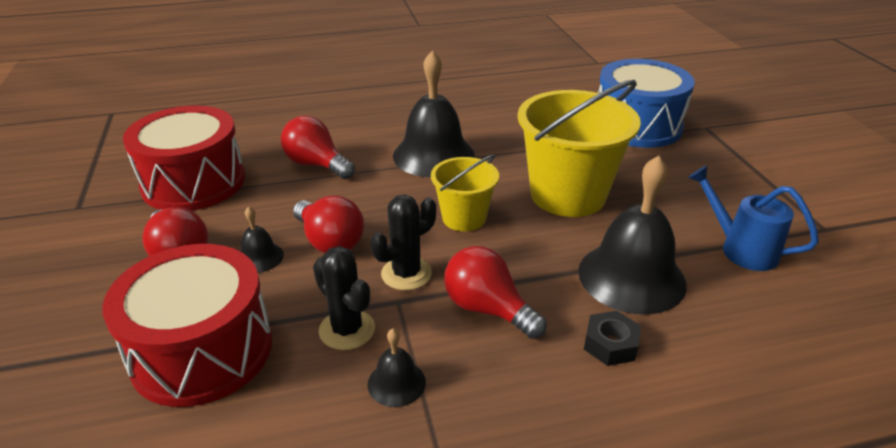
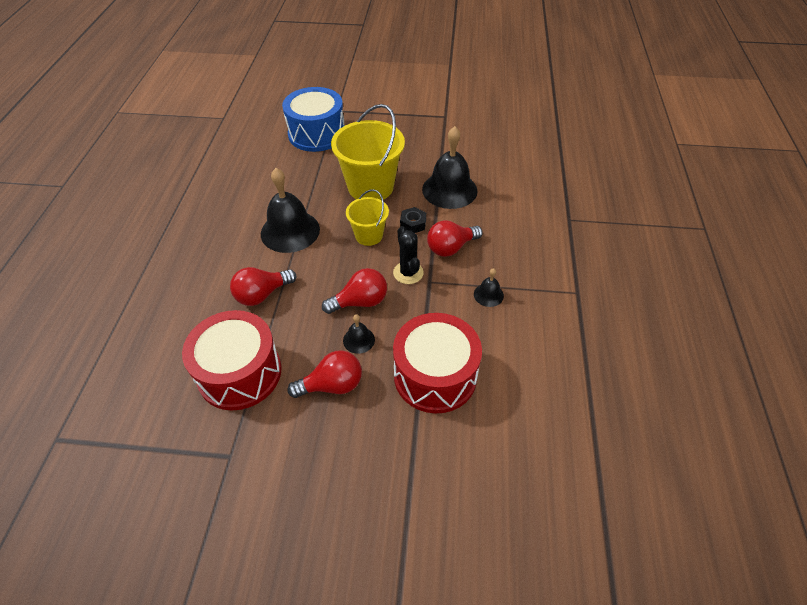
camera: 70 degrees left, 15 degrees up
(347, 330) = (443, 307): black cactus -> none
(610, 344) = (491, 214): black nut -> black nut (413, 224)
(741, 249) = (446, 147): blue watering can -> none

